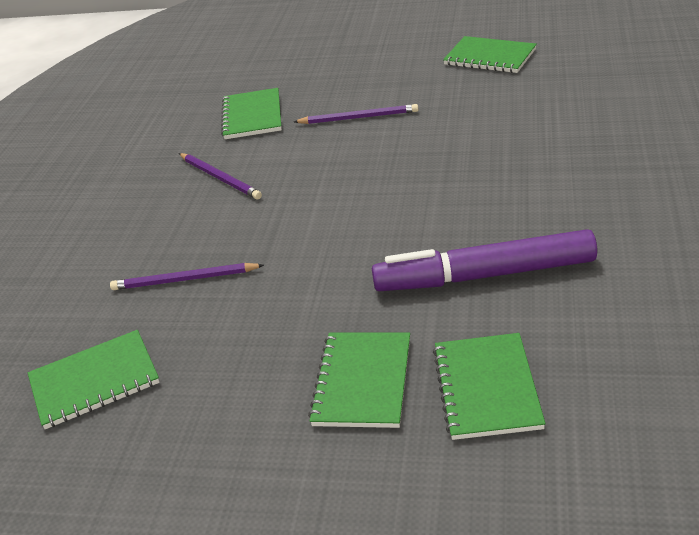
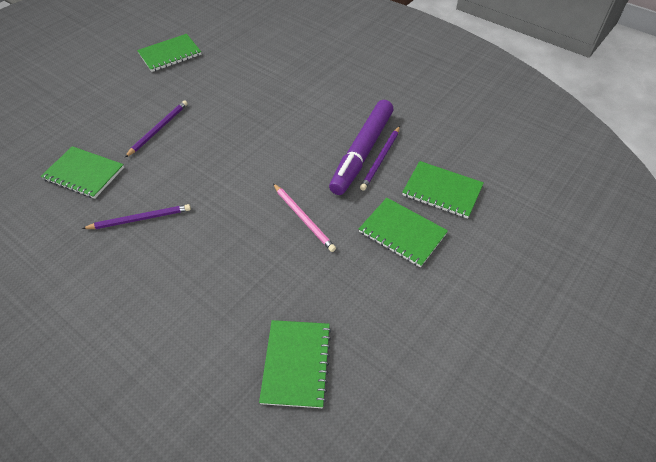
camera: 65 degrees left, 15 degrees up
(184, 280) = (236, 279): purple pencil -> purple pencil (380, 159)
(314, 283) = (303, 218): none -> pink pencil

